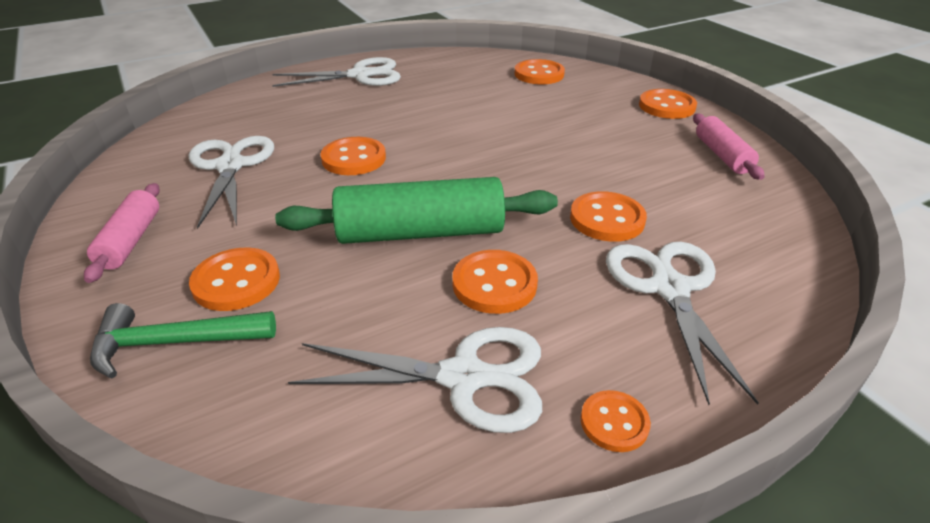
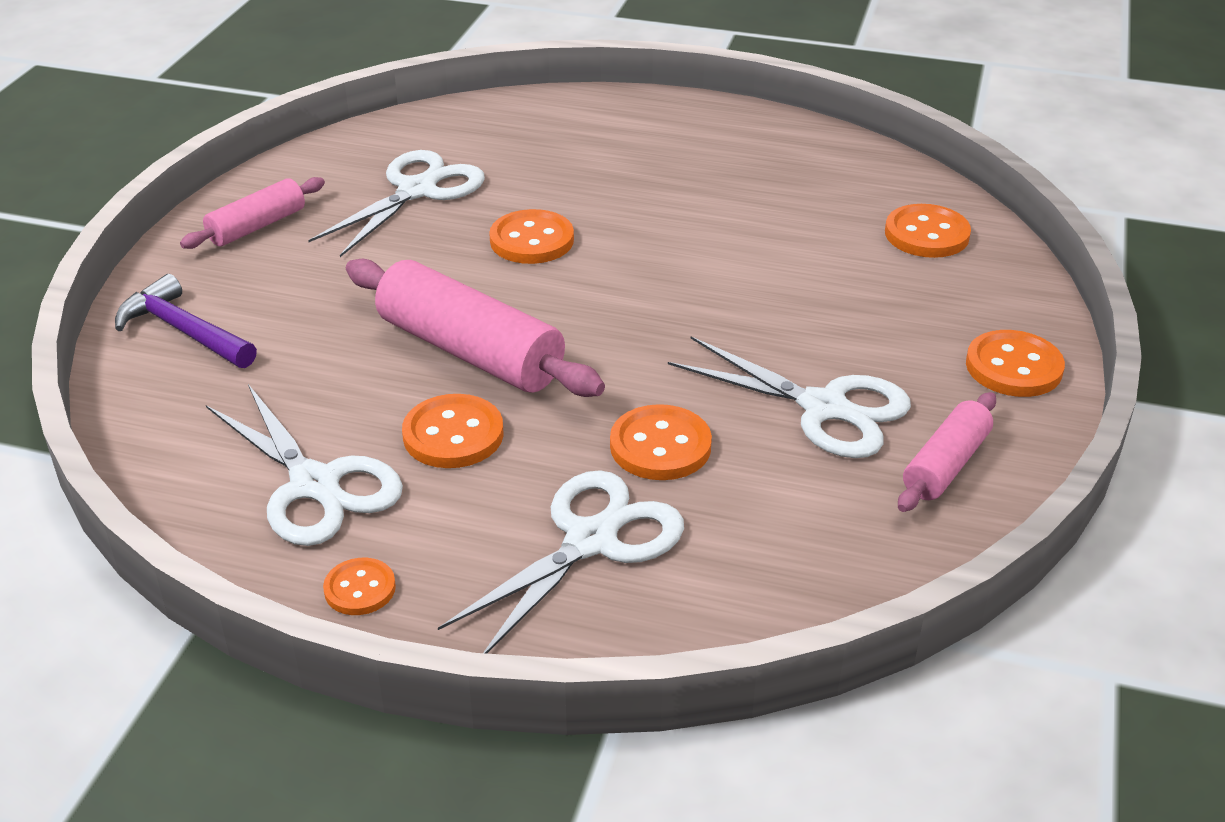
camera: 45 degrees right, 0 degrees up
(174, 343) = (183, 331): green hammer -> purple hammer
(236, 281) = (278, 308): orange button -> none
(360, 75) = (700, 134): white scissors -> white scissors (824, 408)
(420, 233) = (470, 352): green rolling pin -> pink rolling pin

